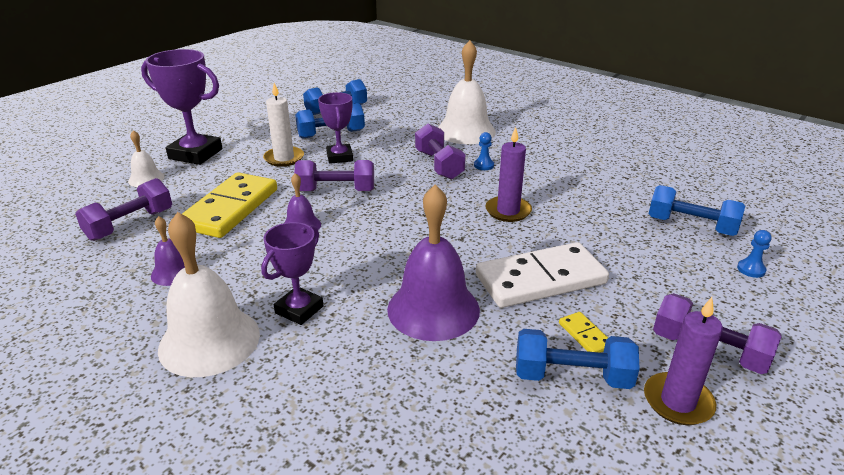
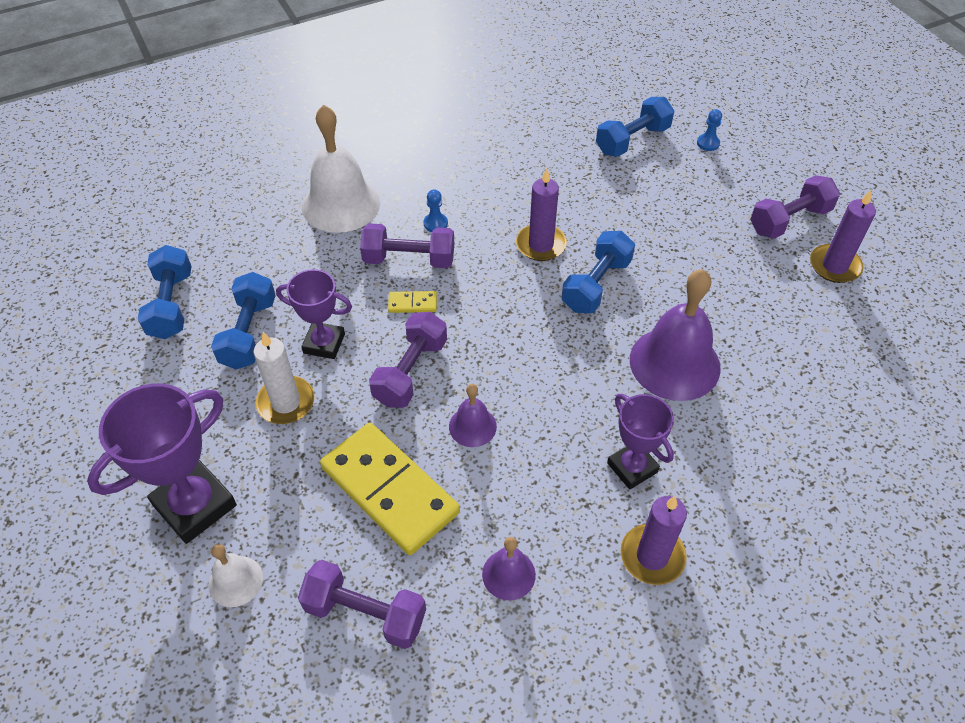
camera: 65 degrees left, 20 degrees up
(130, 224) = (365, 613): purple dumbbell -> purple dumbbell turned 45 degrees counterclockwise
(209, 341) = (652, 556): white bell -> purple candle
(540, 279) = (664, 272): white domino -> none
(572, 376) = (791, 310): blue dumbbell -> blue dumbbell (596, 285)
(585, 335) = (748, 279): yellow domino -> yellow domino (412, 303)

